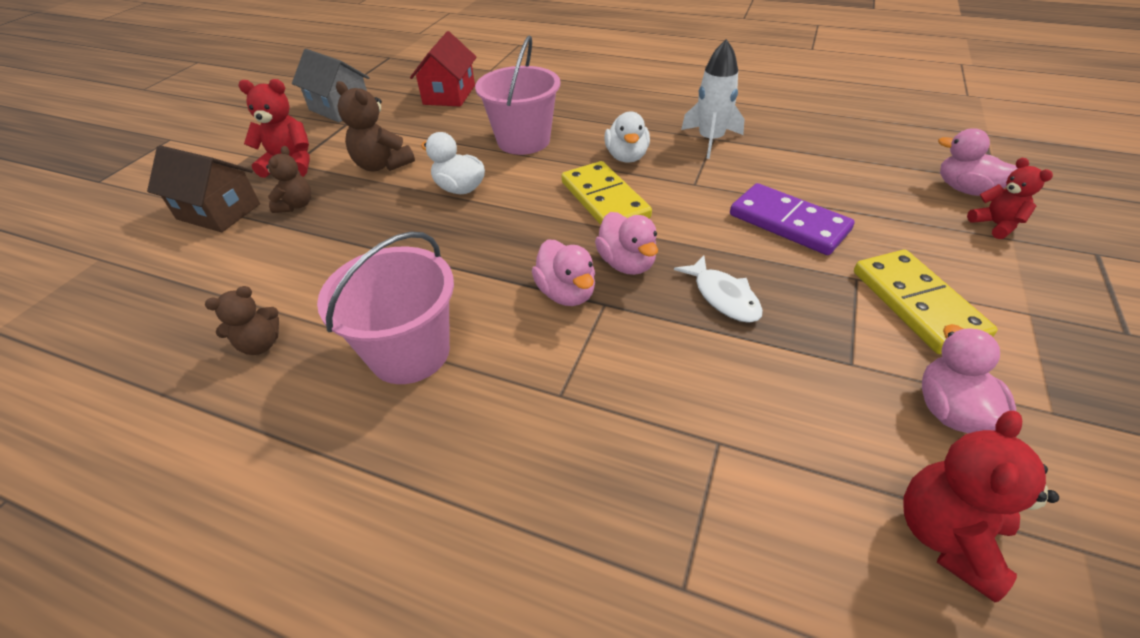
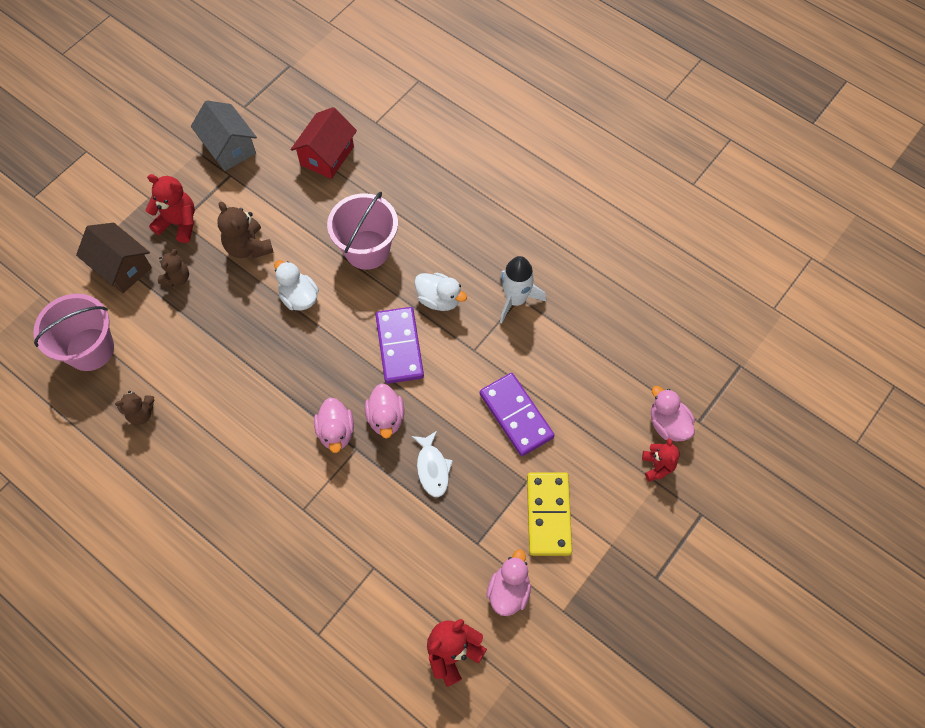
camera: 15 degrees right, 20 degrees up
(410, 352) = (227, 449): pink bucket -> pink bucket (90, 349)
(604, 200) = (399, 346): yellow domino -> purple domino
(626, 157) = (439, 299): white duck -> white duck turned 75 degrees counterclockwise

